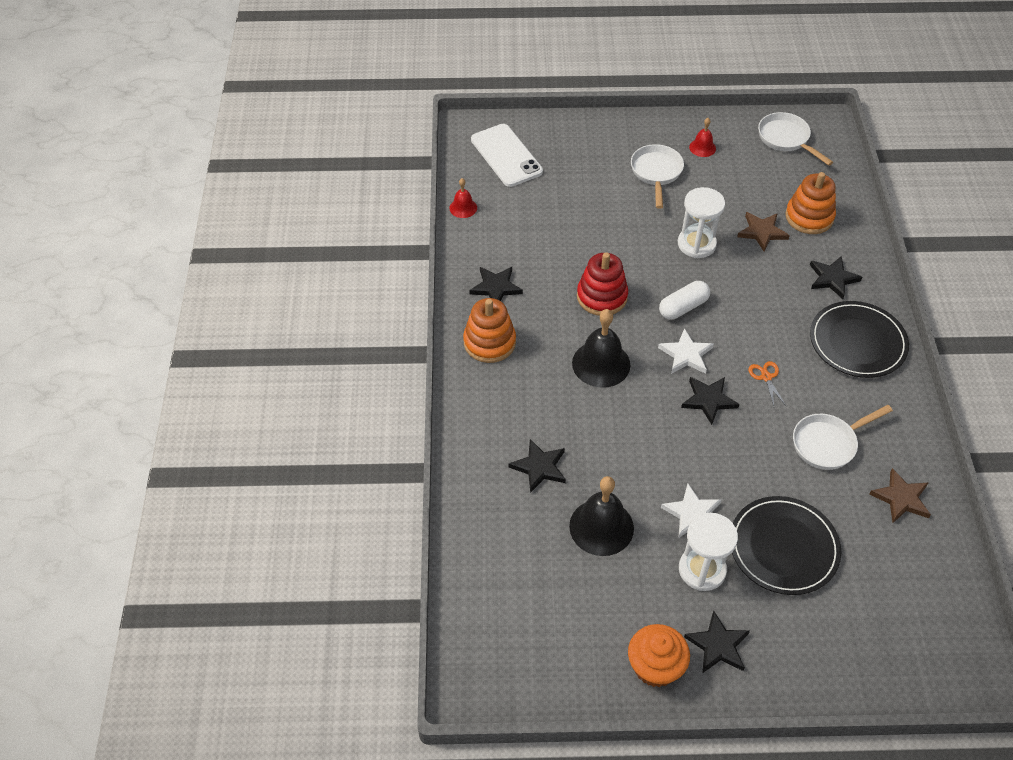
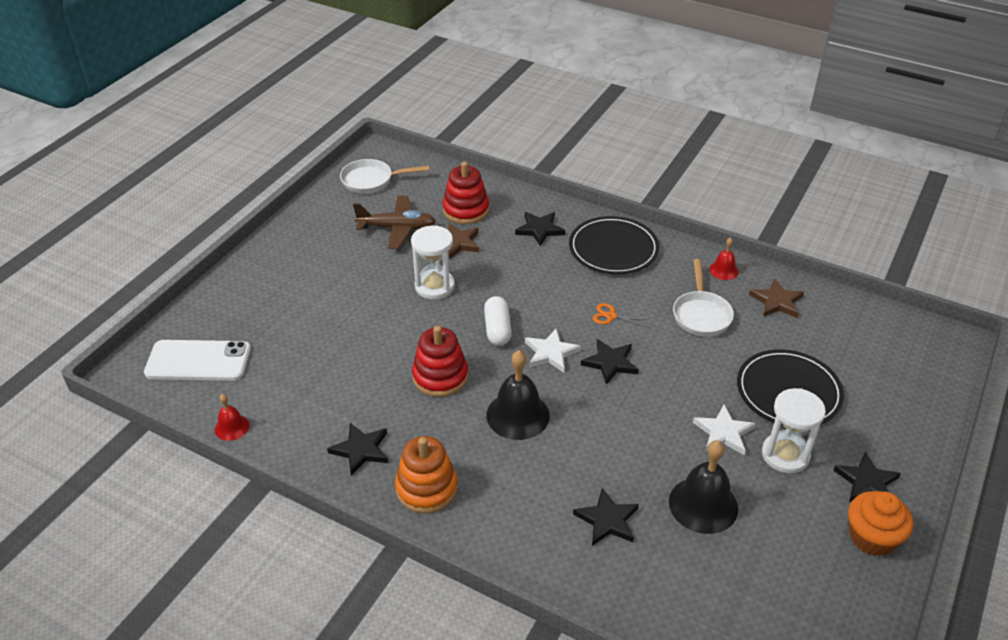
camera: 60 degrees left, 10 degrees down
(656, 173) = (329, 271): white pan -> none
(702, 147) = (330, 230): red bell -> red bell (723, 270)
(743, 186) = (397, 228): none -> brown plane
(809, 217) = (466, 210): orange stacking toy -> red stacking toy

